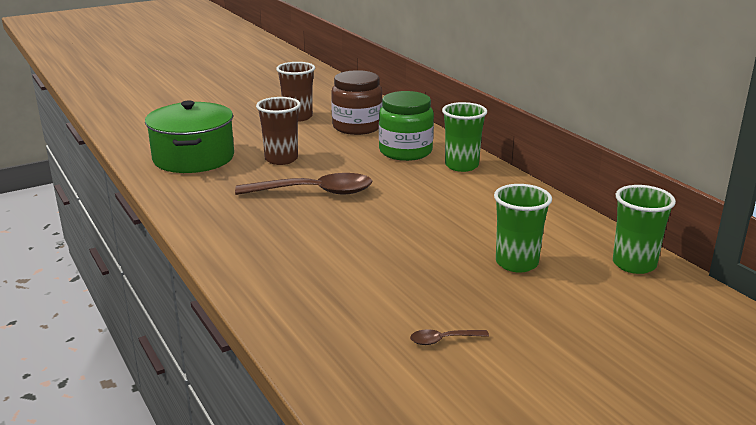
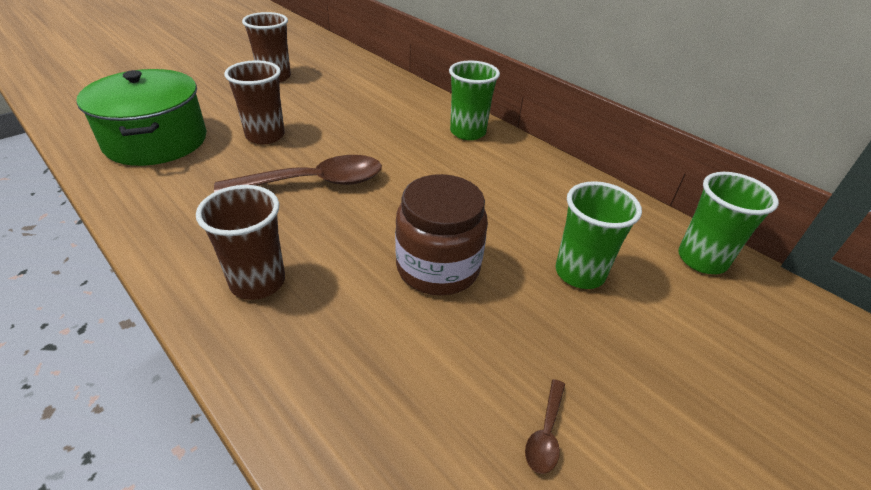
camera: 15 degrees left, 15 degrees up
(258, 246) = (258, 282): none -> brown cup
(357, 127) = (342, 87): brown jar -> brown jar (438, 267)
(405, 151) = (403, 117): green jar -> none
(443, 340) = (545, 433): brown spoon -> brown spoon turned 45 degrees counterclockwise

